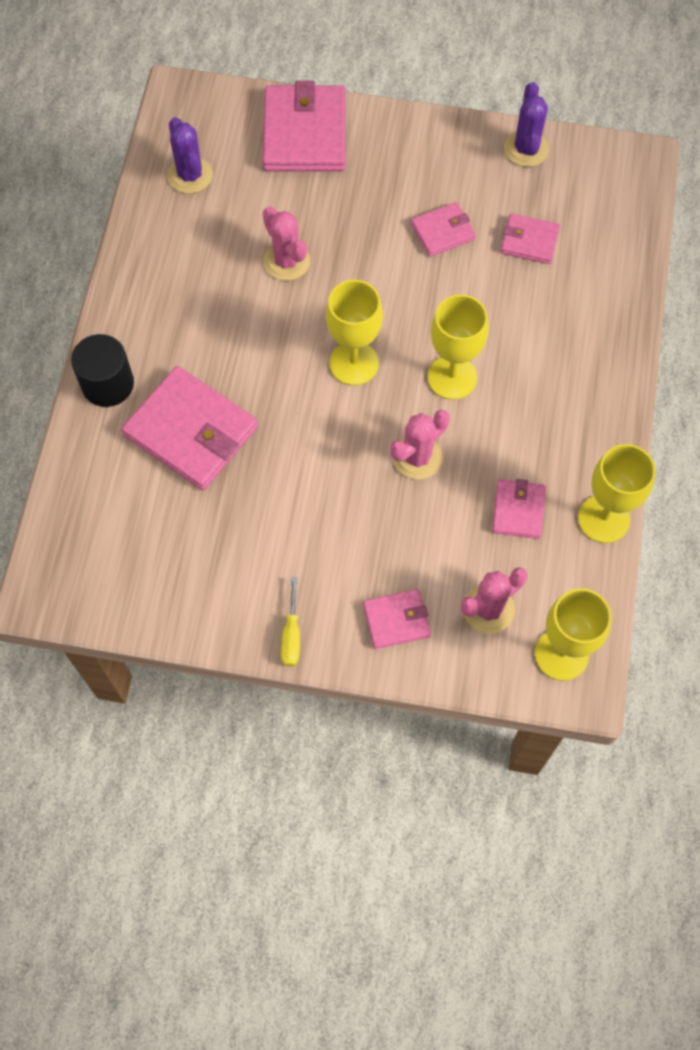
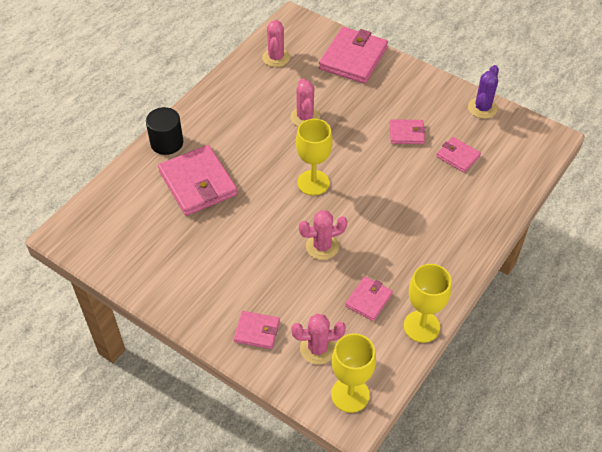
camera: 25 degrees right, 15 degrees down
(190, 175) = (276, 58): purple cactus -> pink cactus
(291, 635) = (189, 313): yellow screwdriver -> none
(452, 377) = (368, 211): yellow goblet -> none

